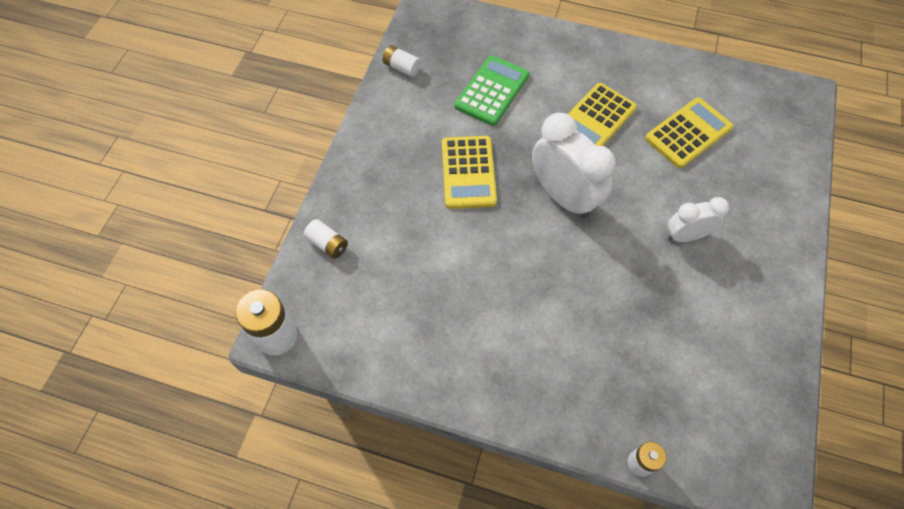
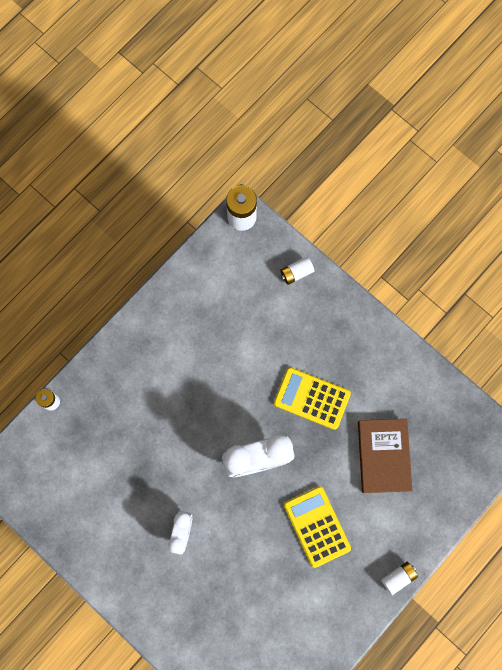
camera: 115 degrees right, 15 degrees up
(402, 67) = (441, 393): white battery -> white battery (398, 577)
(492, 91) = (384, 456): green calculator -> brown book
(688, 133) = (269, 596): yellow calculator -> none

